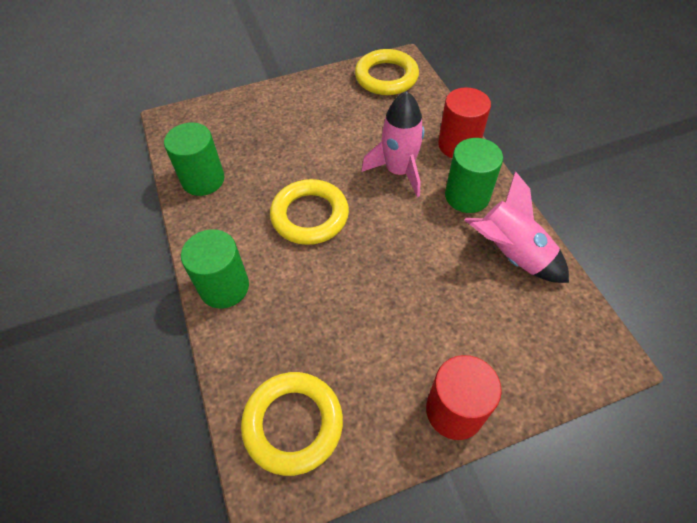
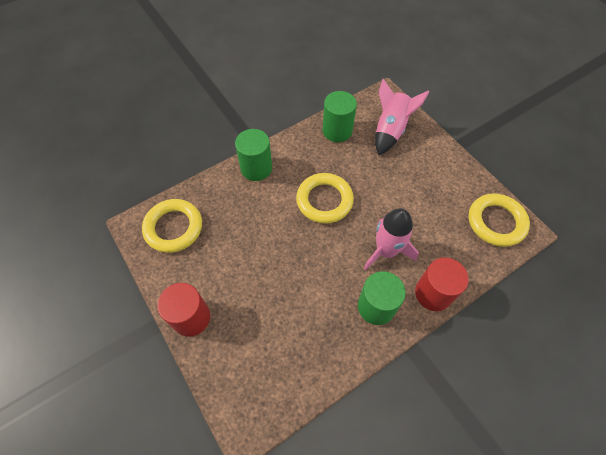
camera: 75 degrees right, 5 degrees up
(510, 254) = (325, 346): pink rocket -> pink rocket (390, 130)

